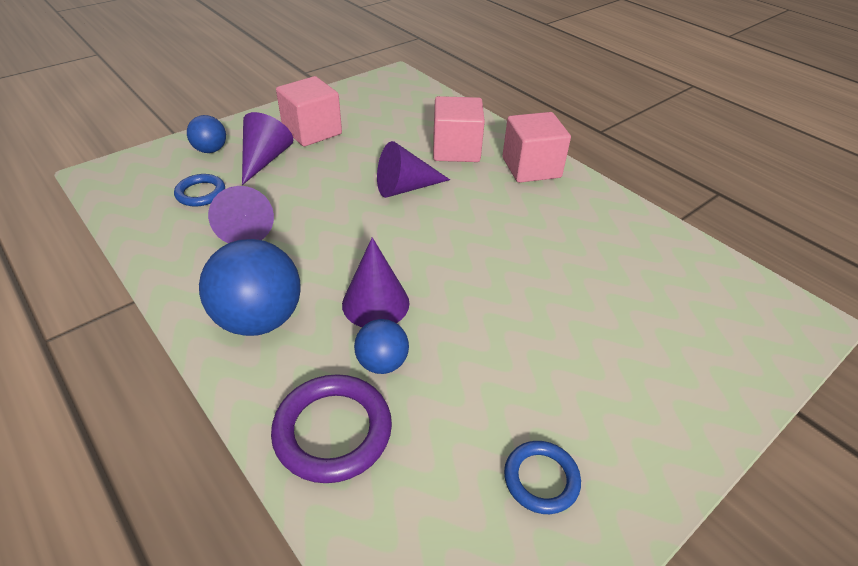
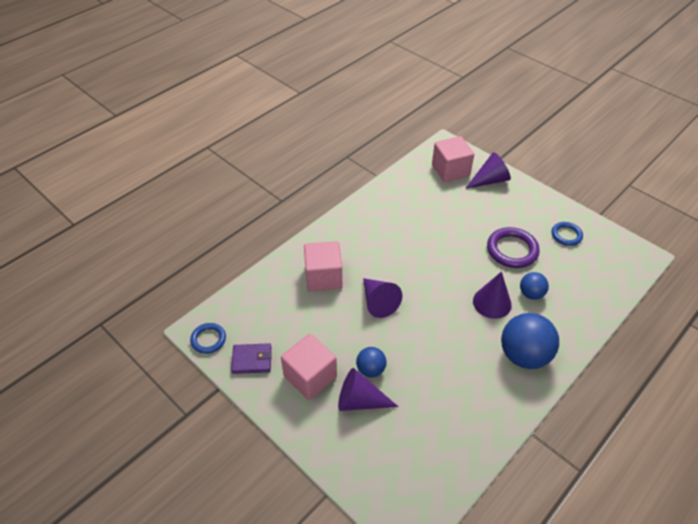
camera: 95 degrees left, 5 degrees up
(201, 193) = (415, 432): blue ring -> blue ring (208, 339)
(211, 150) = (353, 448): blue ball -> blue ball (370, 369)
(245, 227) = (446, 388): purple cone -> purple cone (489, 180)
(333, 431) = (576, 307): purple ring -> purple ring (512, 250)
(348, 100) = (252, 360): none -> purple wallet
(531, 168) = (339, 236): pink cube -> pink cube (450, 170)

